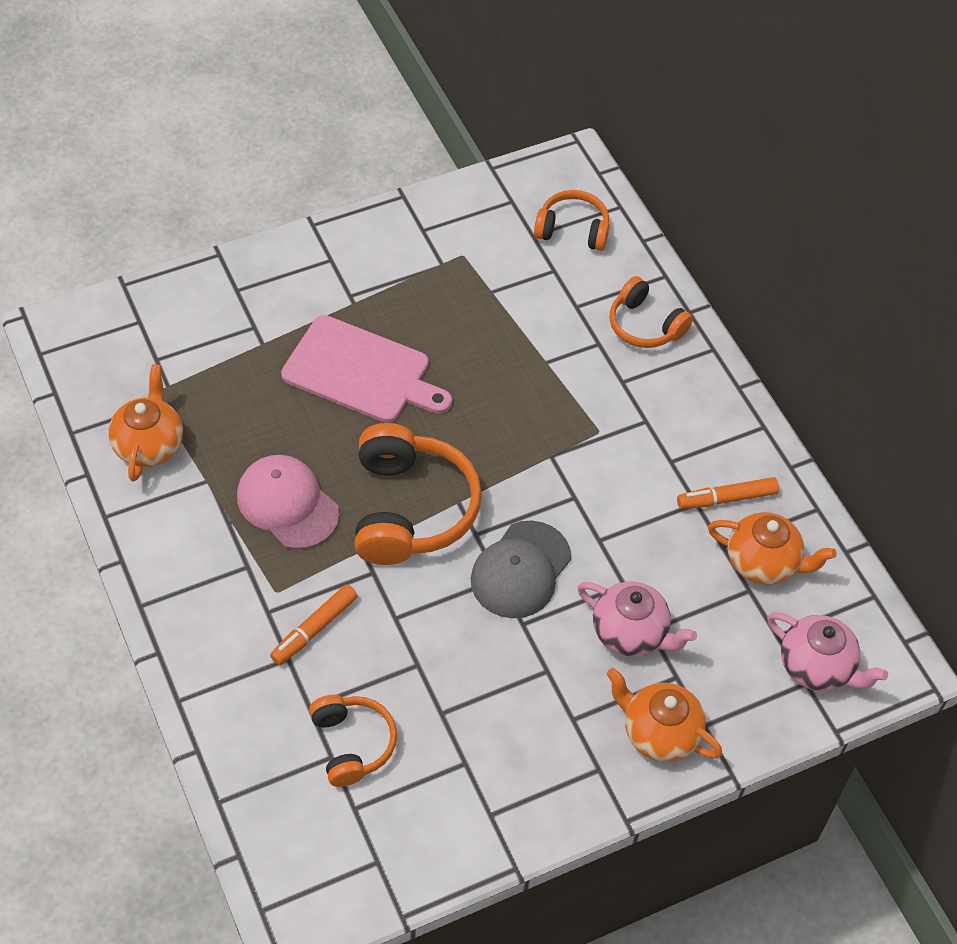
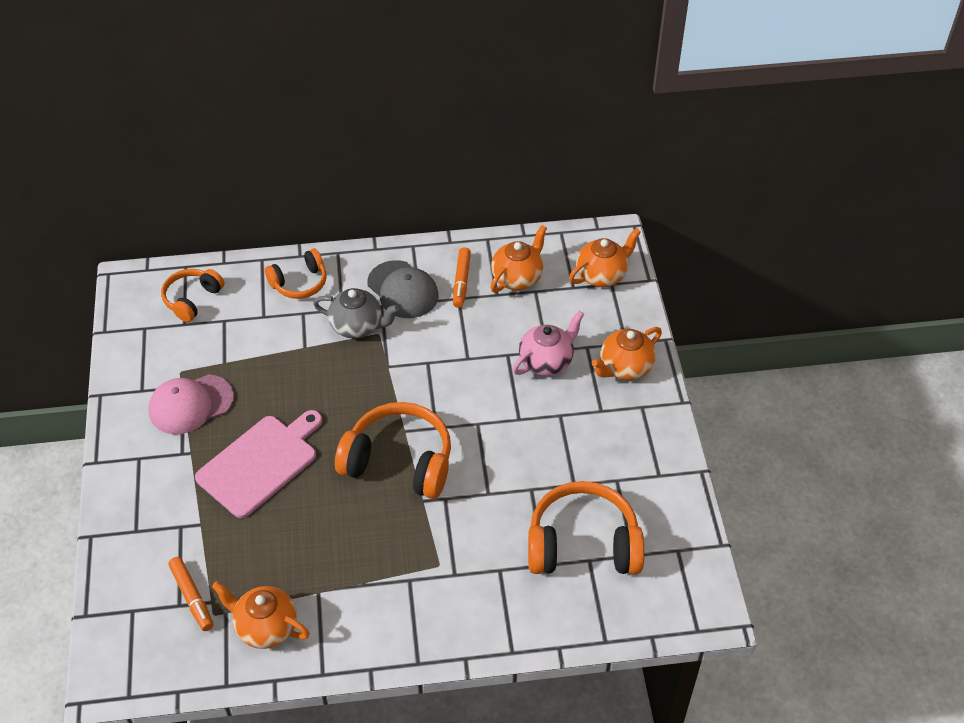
camera: 70 degrees left, 5 degrees down
(287, 504) = (363, 540): pink cap -> pink cap (190, 404)
(314, 629) = (480, 547): orange marker -> orange marker (192, 597)
(352, 744) = (583, 544): orange headphones -> orange headphones, size x1.70
(520, 570) = (475, 409): grey cap -> grey cap (403, 290)
(601, 406) = (357, 326): none -> grey teapot
(817, 667) = (602, 275): pink teapot -> orange teapot

